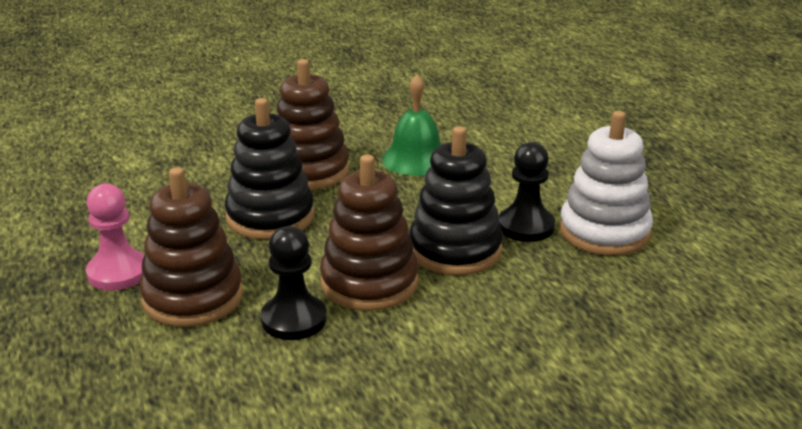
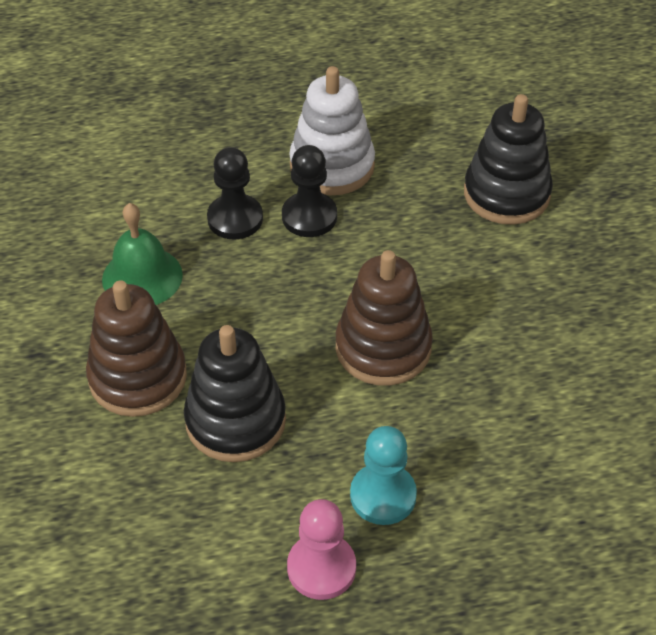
camera: 80 degrees left, 20 degrees up
(192, 297) = (383, 495): brown stacking toy -> turquoise pawn
(294, 319) = (434, 412): black pawn -> black pawn (235, 219)
(455, 250) = (339, 275): black stacking toy -> black stacking toy (506, 194)

